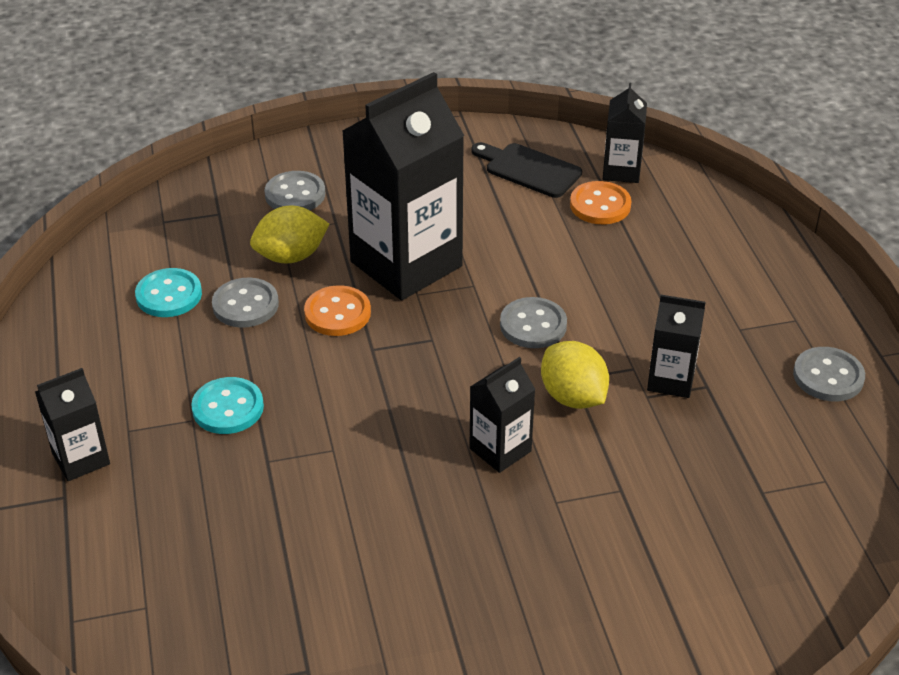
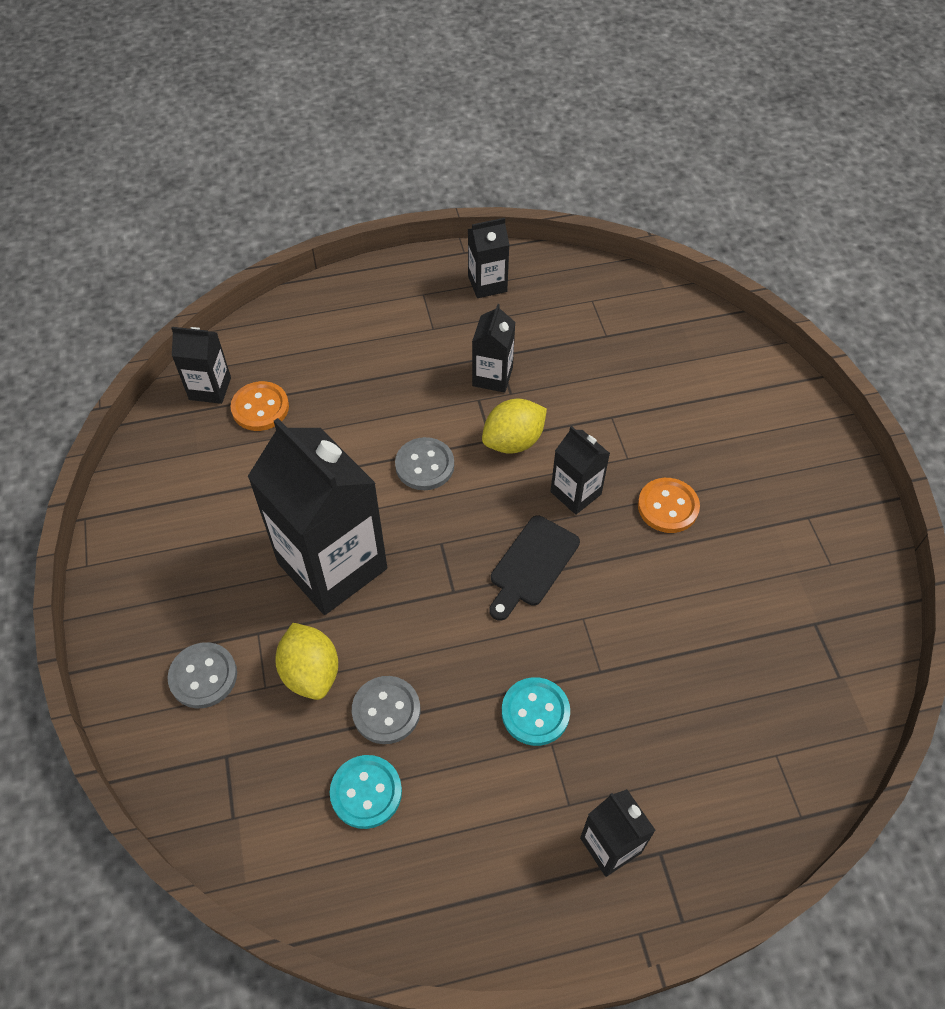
camera: 90 degrees left, 15 degrees up
(337, 313) = (402, 623): orange button -> orange button (668, 507)
(529, 169) = (195, 461): black cutting board -> black cutting board (532, 565)
(828, 376) = (487, 284): grey button -> black carton

